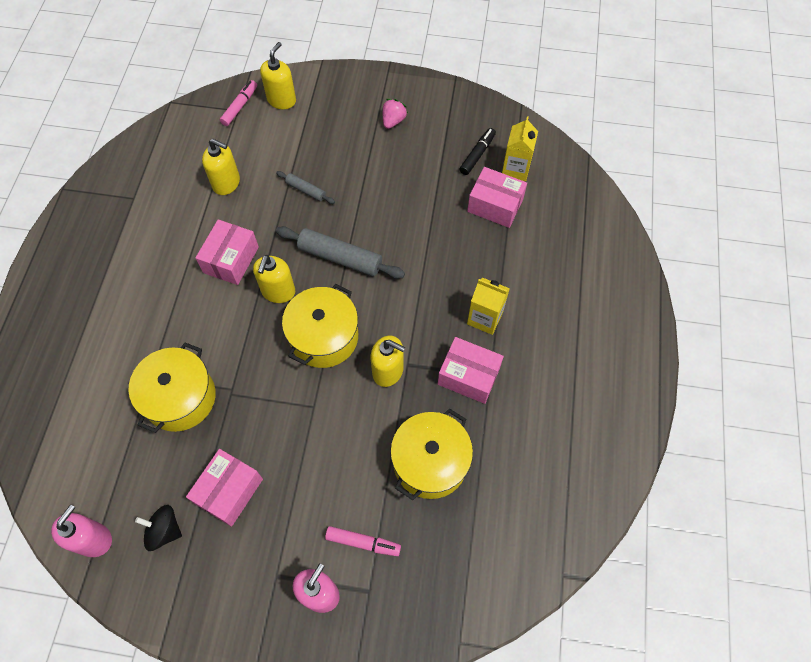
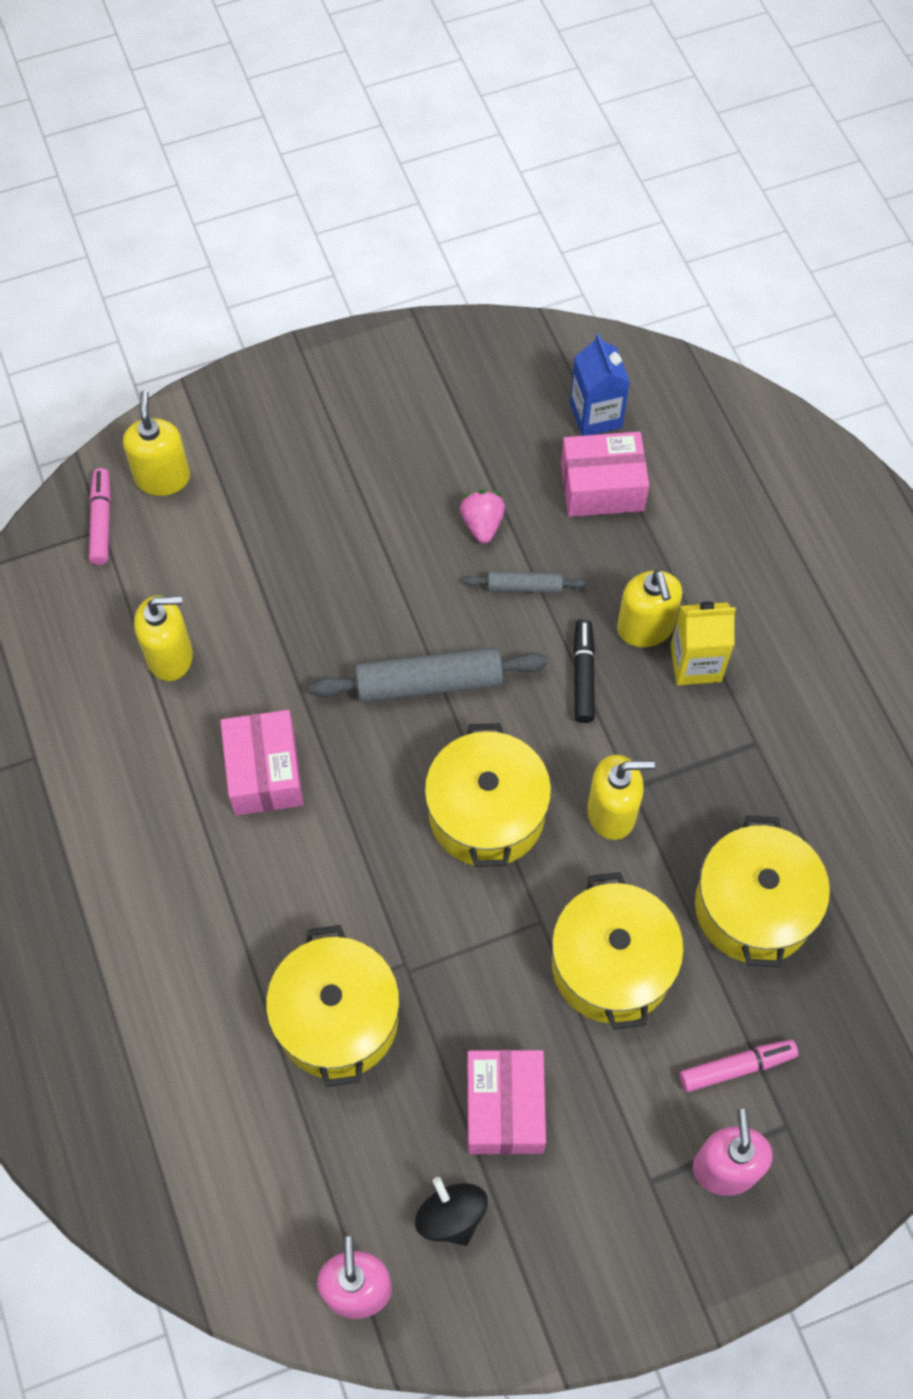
camera: 30 degrees left, 0 degrees up
(164, 530) = (451, 1216): black spinning top -> black spinning top turned 75 degrees clockwise
(278, 291) = (371, 782): yellow soap dispenser -> yellow soap dispenser (645, 628)
(306, 190) = (304, 605): grey rolling pin -> grey rolling pin (524, 586)
(334, 449) = (611, 965): none -> yellow pot
(393, 121) = (364, 427): pink strawberry -> pink strawberry (482, 524)
(468, 376) = (727, 758): pink box -> none
(477, 155) = (526, 420): black marker -> black marker (583, 675)
(515, 169) = (596, 415): yellow carton -> blue carton

